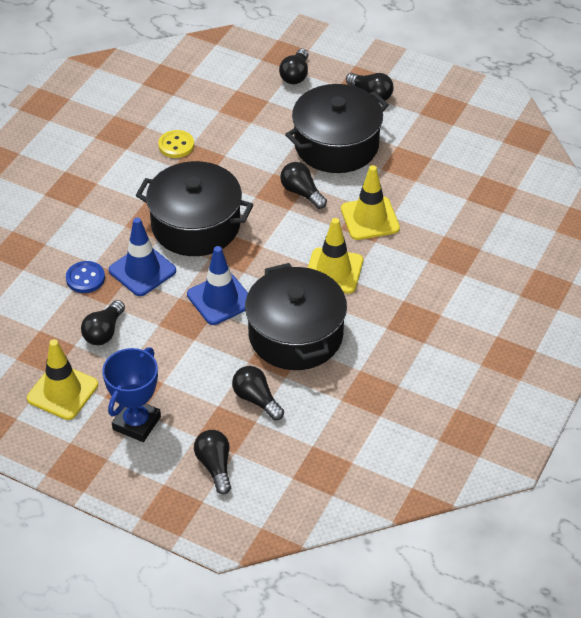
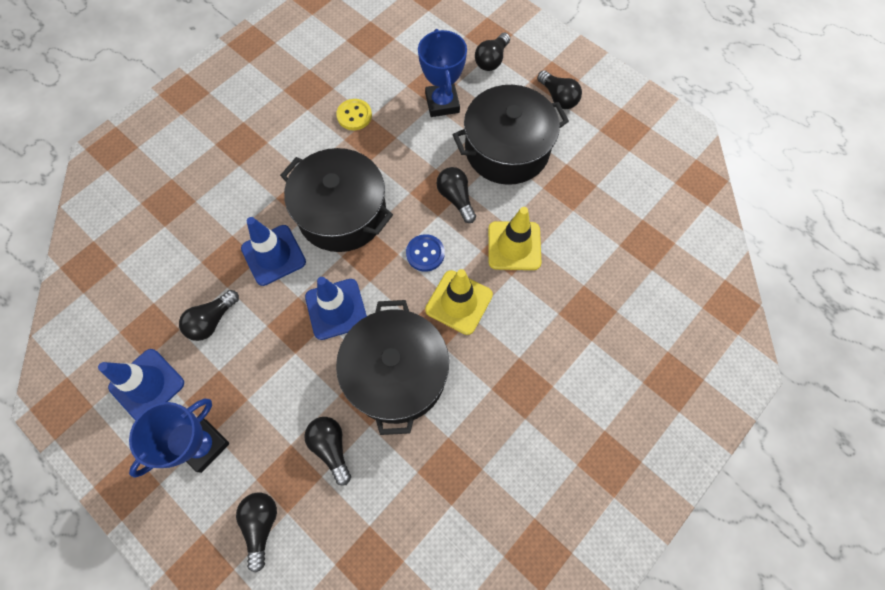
camera: 15 degrees right, 20 degrees up
(62, 392) = (147, 385): yellow traffic cone -> blue traffic cone
(85, 278) = (217, 251): blue button -> blue button (425, 253)
(260, 119) = (442, 103): none -> blue trophy

